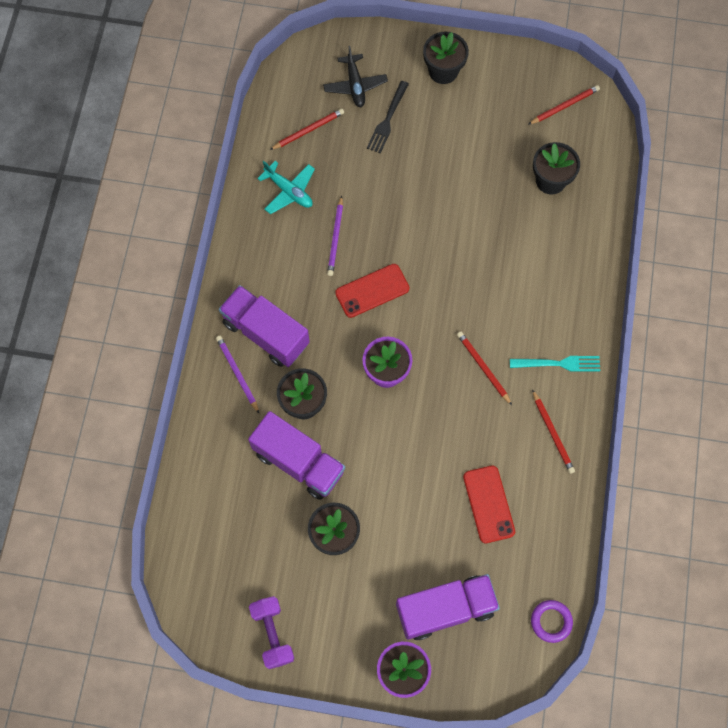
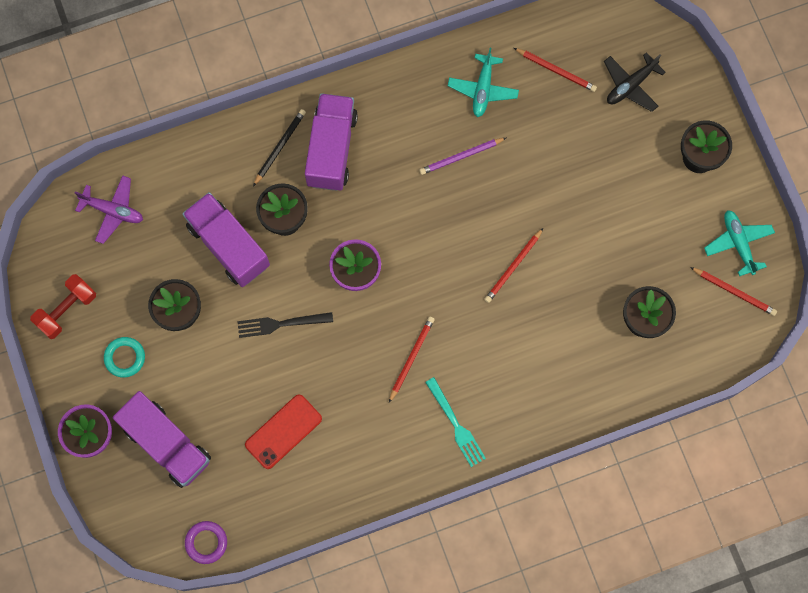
camera: 60 degrees right, 5 degrees up
(206, 544) = (113, 211): none -> purple plane
(237, 373) = (279, 147): purple pencil -> black pencil
(272, 634) = (67, 310): purple dumbbell -> red dumbbell
(298, 462) = (228, 246): purple truck -> purple truck turned 135 degrees clockwise
(346, 605) = (125, 358): none -> turquoise ring
(372, 291) = (428, 218): red phone -> none
(388, 119) = (613, 135): black fork -> black fork (281, 324)
(528, 82) = (738, 243): none -> turquoise plane
(553, 433) = (384, 454): red pencil -> red pencil (513, 267)

